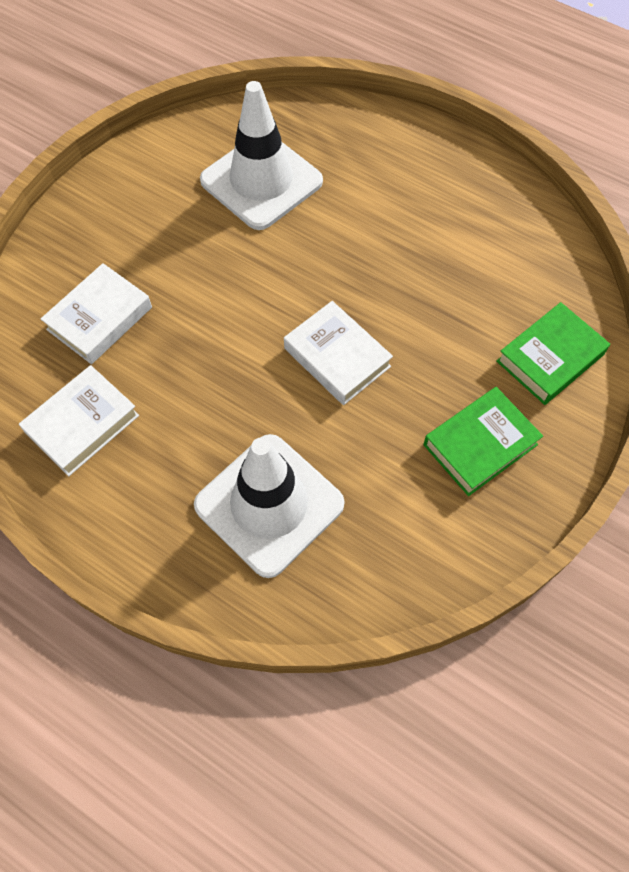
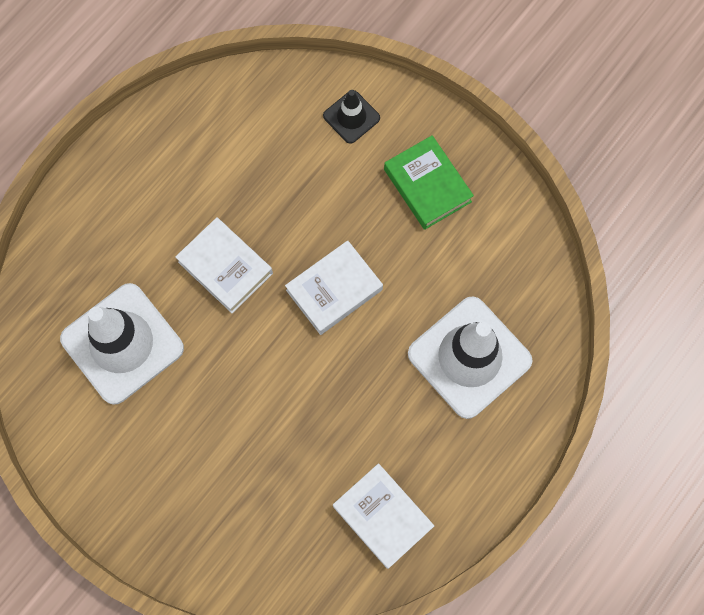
camera: 85 degrees left, 10 degrees up
(100, 318) = (270, 504): white book -> white book (225, 267)
(550, 358) = (351, 117): green book -> black traffic cone

